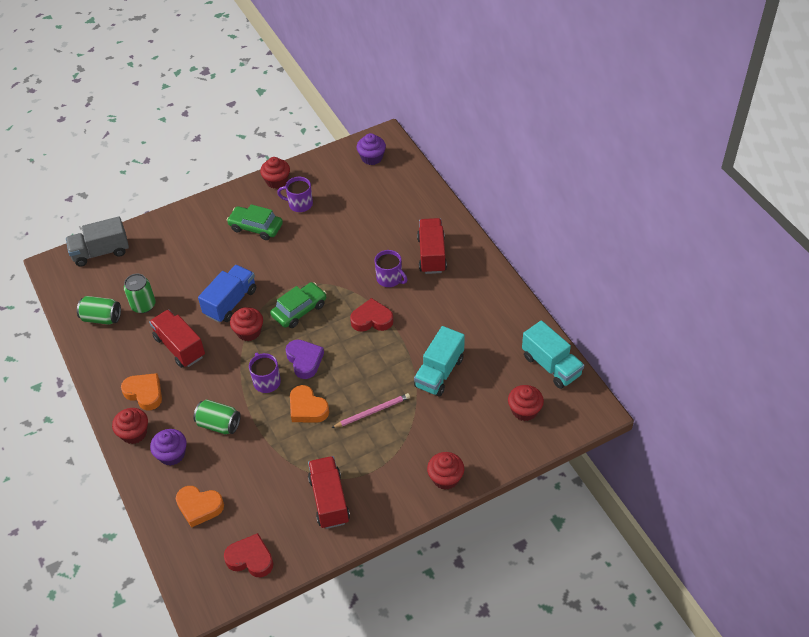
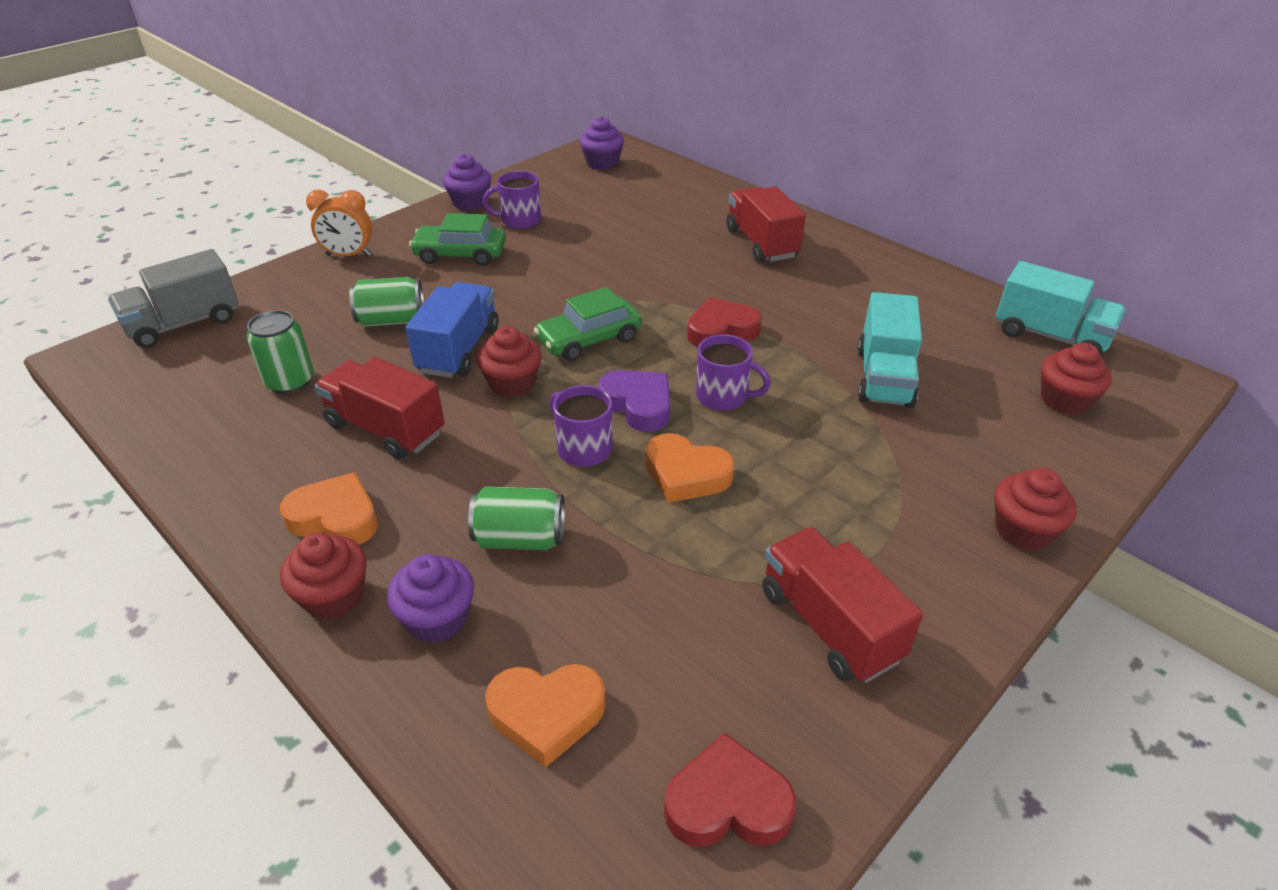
camera: 20 degrees left, 10 degrees down
(102, 318) = (207, 414): green can -> green can (392, 320)
(195, 215) = (348, 255): none -> orange clock
(277, 181) = (470, 202): red cupcake -> purple cupcake
(299, 310) = (589, 339): green car -> green car turned 150 degrees counterclockwise
(372, 412) = (811, 455): pink pencil -> none
(390, 279) = (716, 278): purple mug -> purple mug (723, 396)

